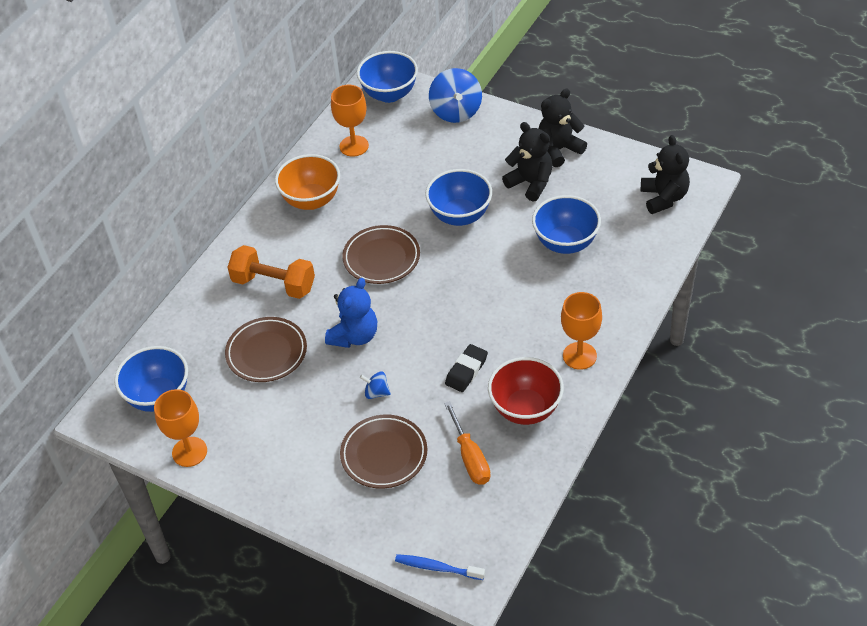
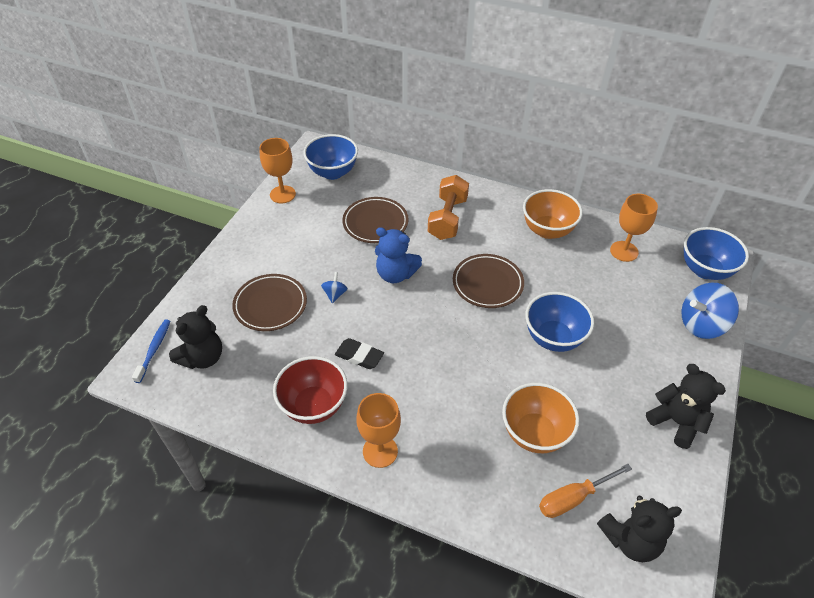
camera: 80 degrees right, 0 degrees up
(470, 458) = (262, 365): orange screwdriver -> orange screwdriver (572, 498)
(530, 183) = (615, 397): black teddy bear -> black teddy bear (202, 357)
(565, 243) = (534, 433): blue bowl -> orange bowl

